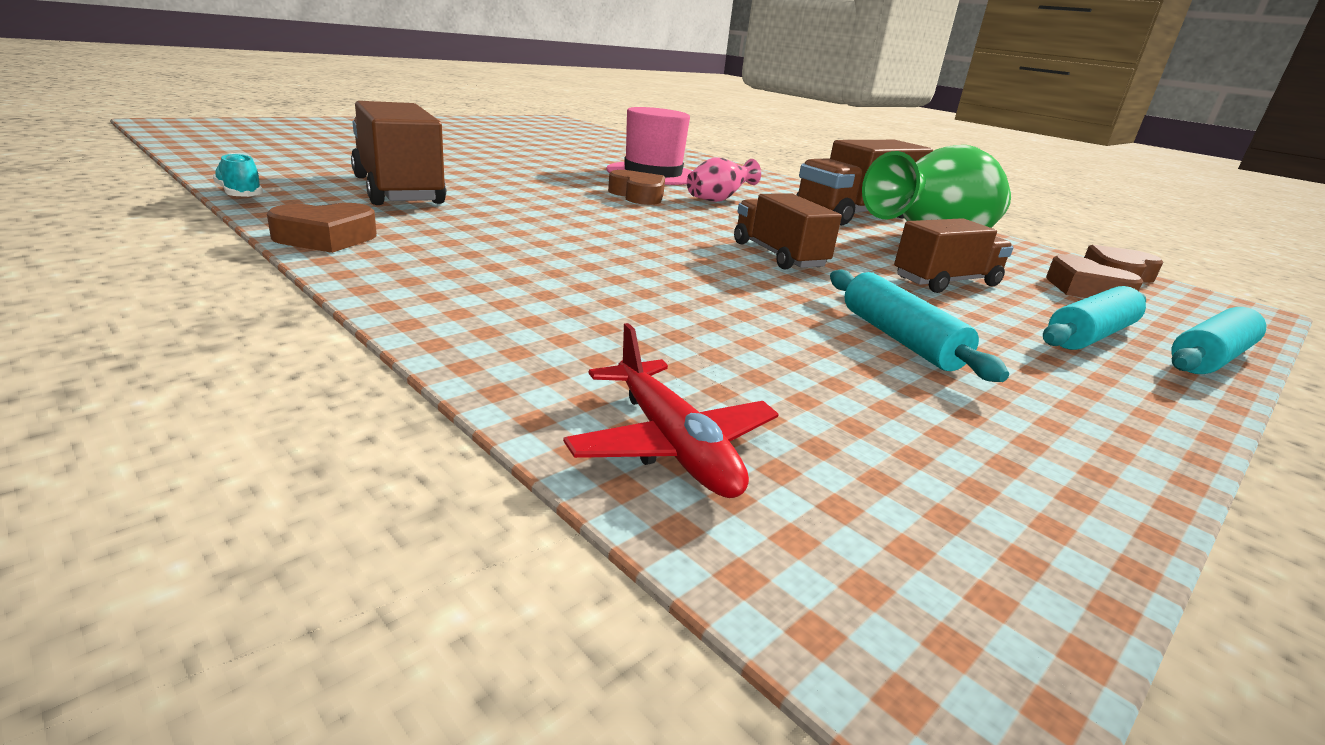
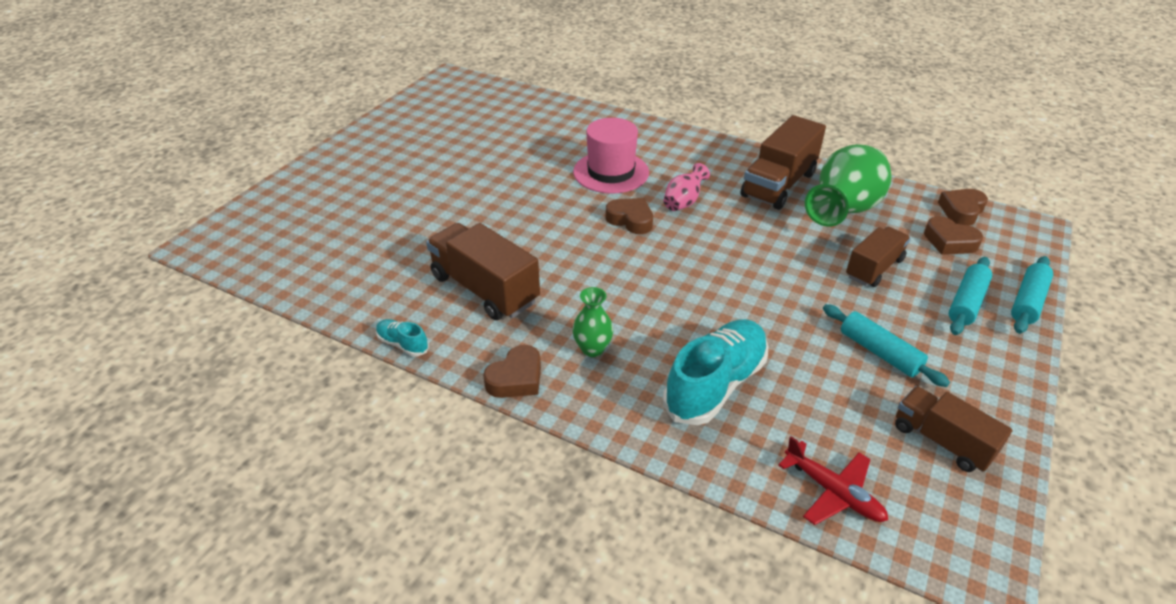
camera: 15 degrees left, 15 degrees up
(461, 244) = (592, 349): none -> green vase
(594, 302) = (715, 384): none -> turquoise shoe
(778, 255) = (769, 276): brown truck -> brown truck (941, 441)

